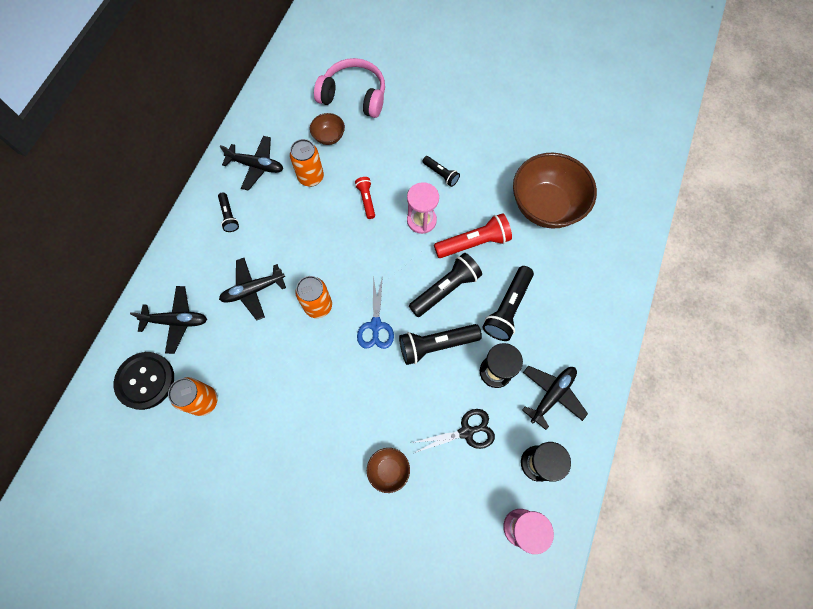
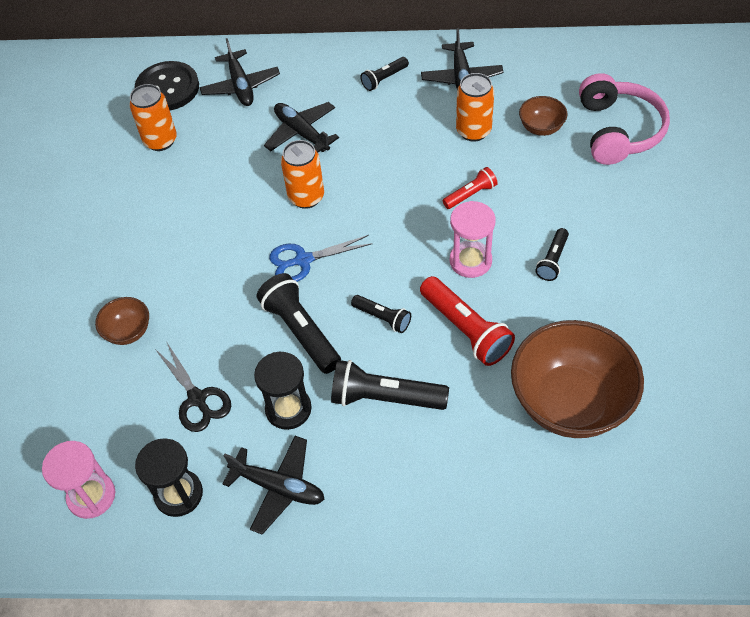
camera: 75 degrees right, 15 degrees down
(445, 289) = (383, 318): black flashlight -> black flashlight, size x0.57

